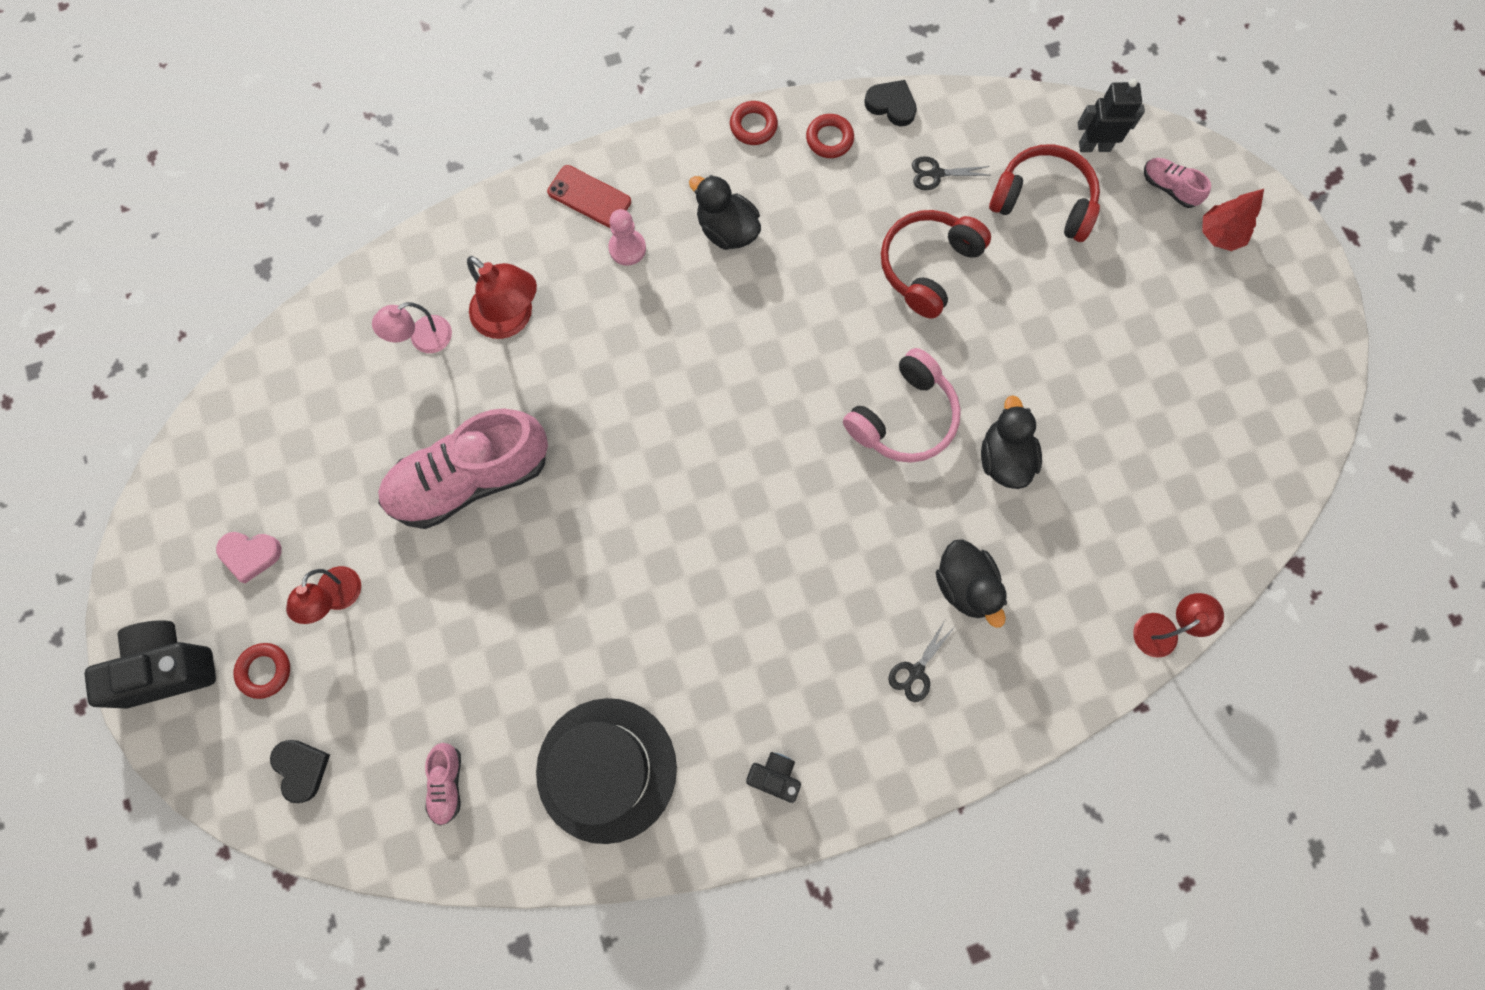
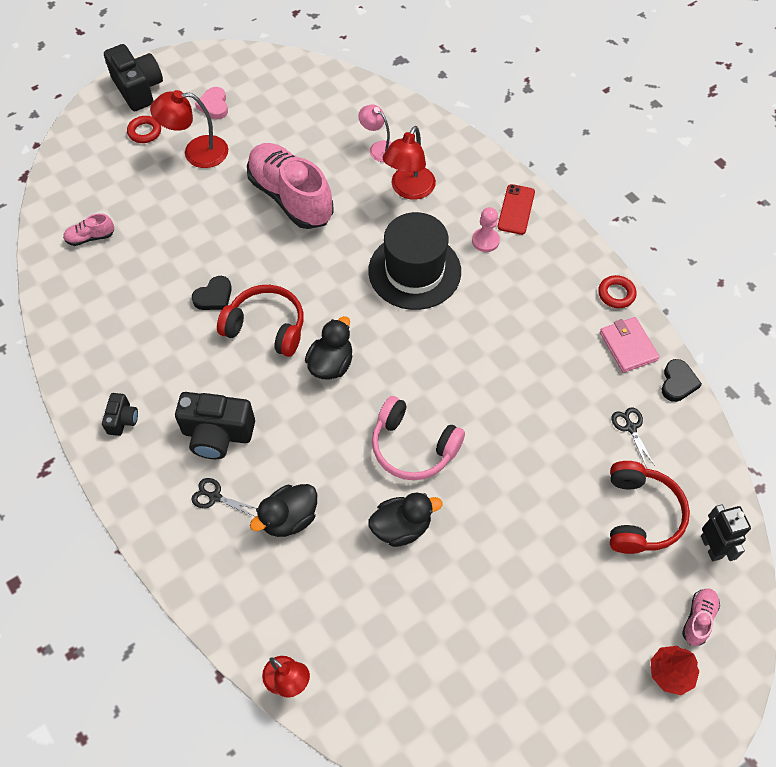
camera: 75 degrees right, 15 degrees down
(301, 768) = (89, 165): black heart -> black heart (214, 296)
(337, 598) = (196, 152): red lamp -> red lamp, size x1.53
(606, 769) = (112, 319): black hat -> black hat (414, 271)
(727, 230) = (523, 297): black duck -> black duck (331, 364)
(828, 652) = (217, 434): none -> black camera
(829, 139) = (628, 346): red ring -> pink wallet
(928, 266) = (546, 438): red headphones -> red headphones (266, 327)

